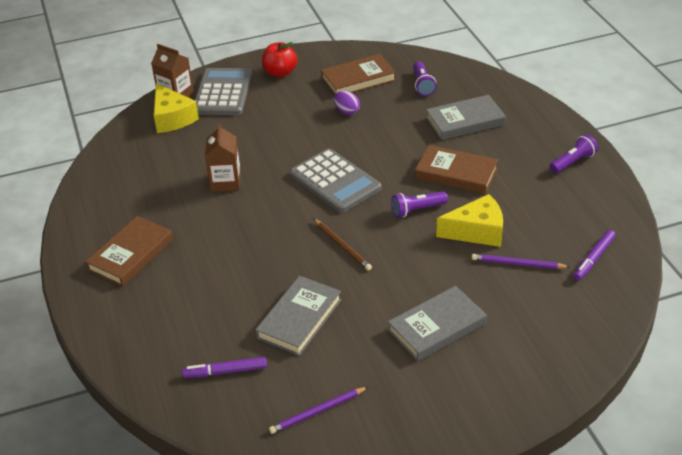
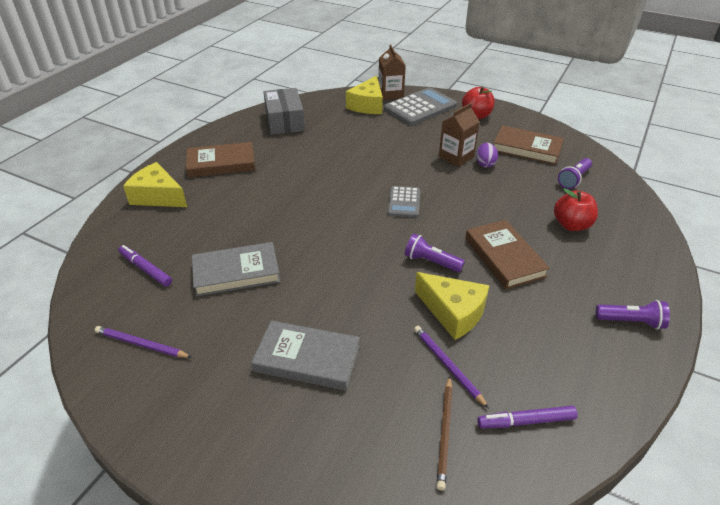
camera: 45 degrees right, 0 degrees up
(120, 180) = (284, 121): none -> grey box
(126, 319) = (158, 196): none -> yellow cheese
(226, 182) = (337, 158): brown carton -> brown carton (456, 157)
(335, 181) = (404, 202): grey calculator -> grey calculator, size x0.57
(342, 246) = (339, 247): brown pencil -> brown pencil (445, 433)
(465, 121) = (571, 225): grey book -> red apple

